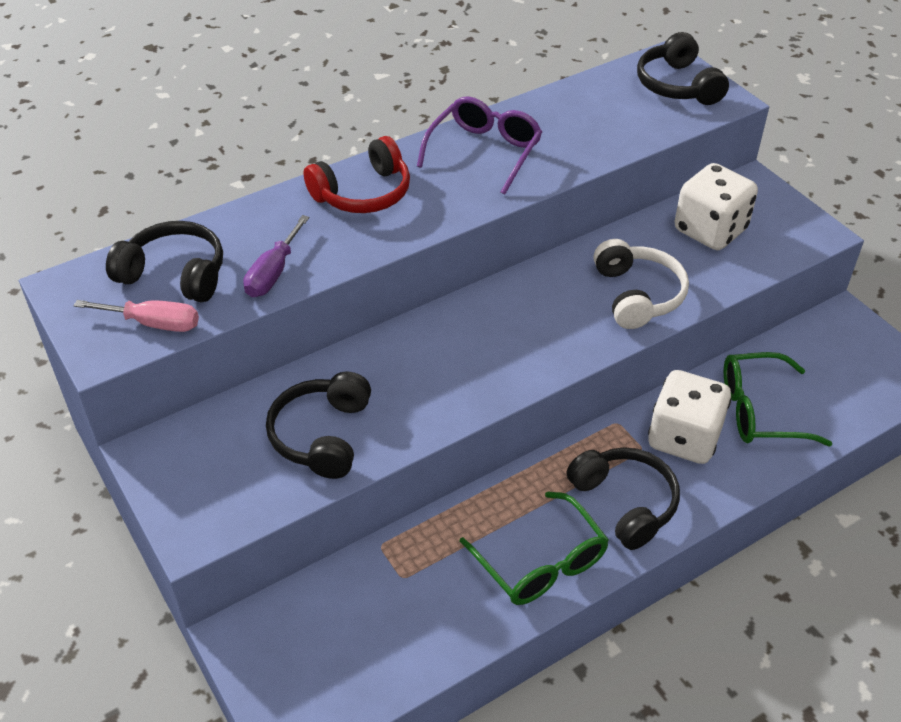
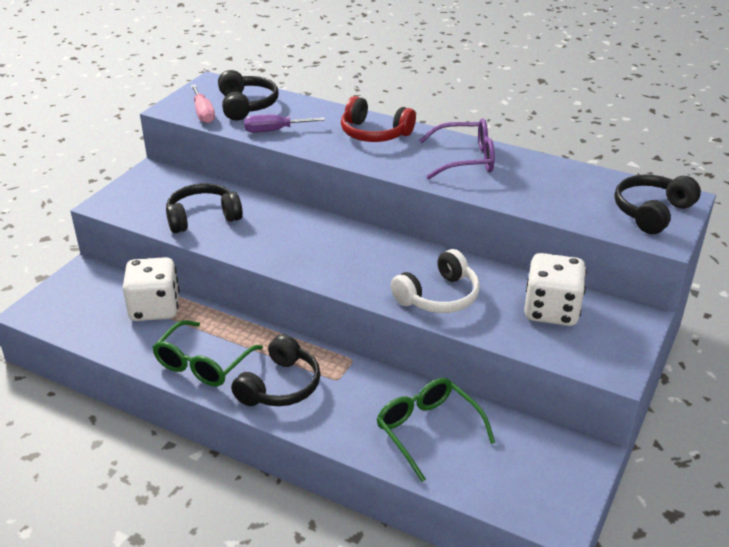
camera: 60 degrees right, 10 degrees down
(684, 438) = (365, 397): white dice -> white dice (155, 308)

